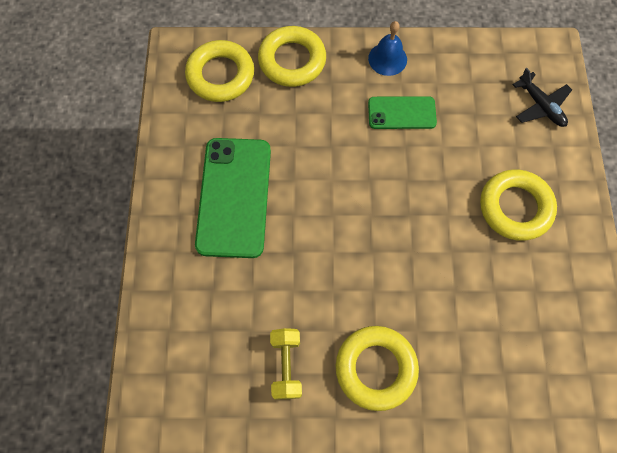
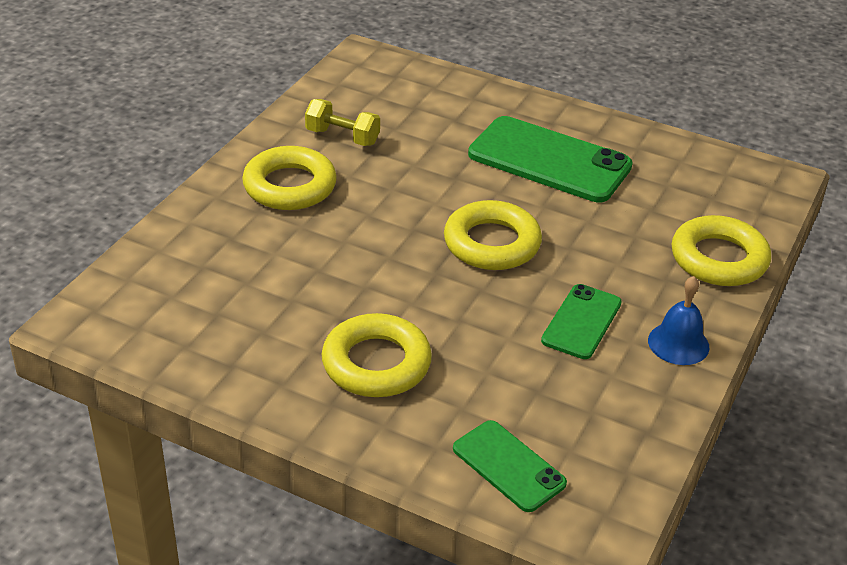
camera: 115 degrees right, 30 degrees down
(220, 75) = (724, 198): yellow ring -> yellow ring (492, 243)
(540, 106) = (508, 466): black plane -> green phone

